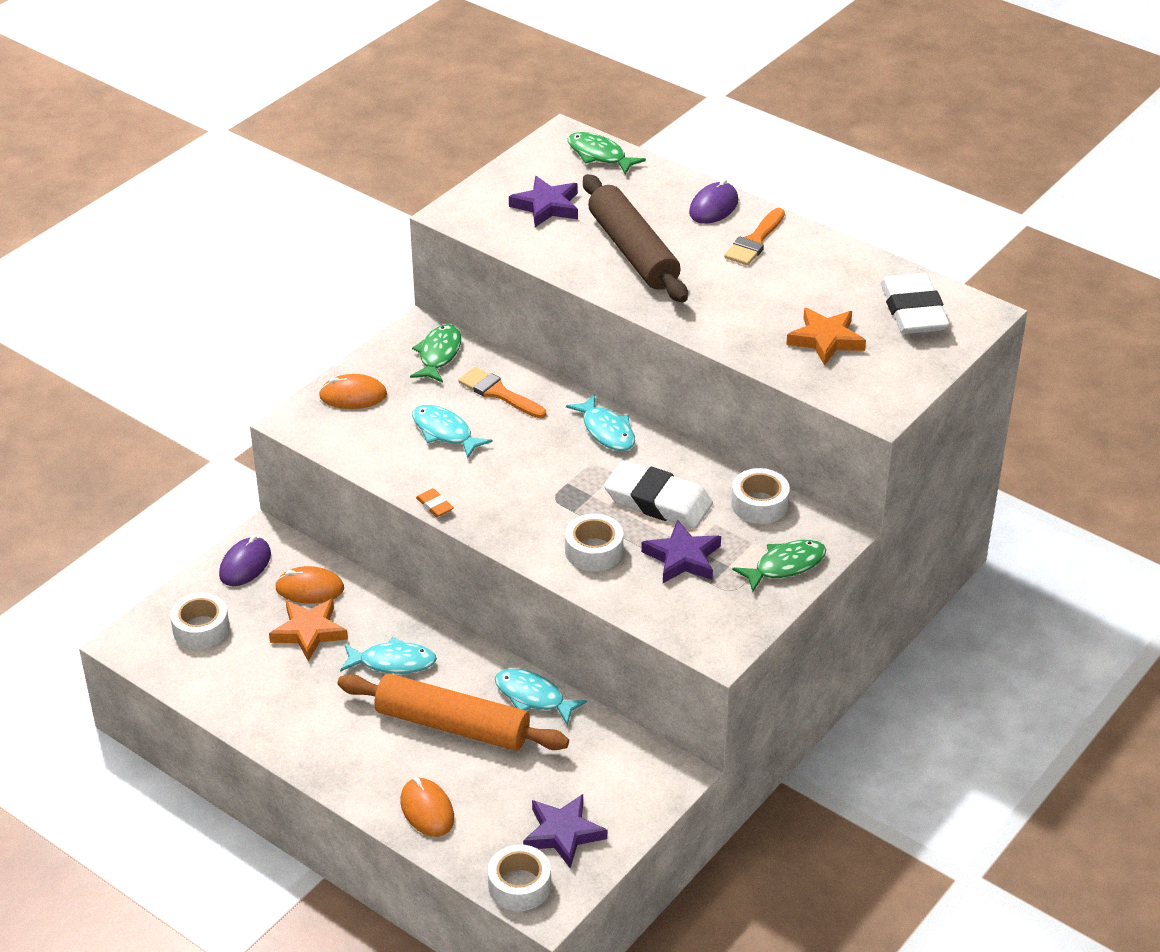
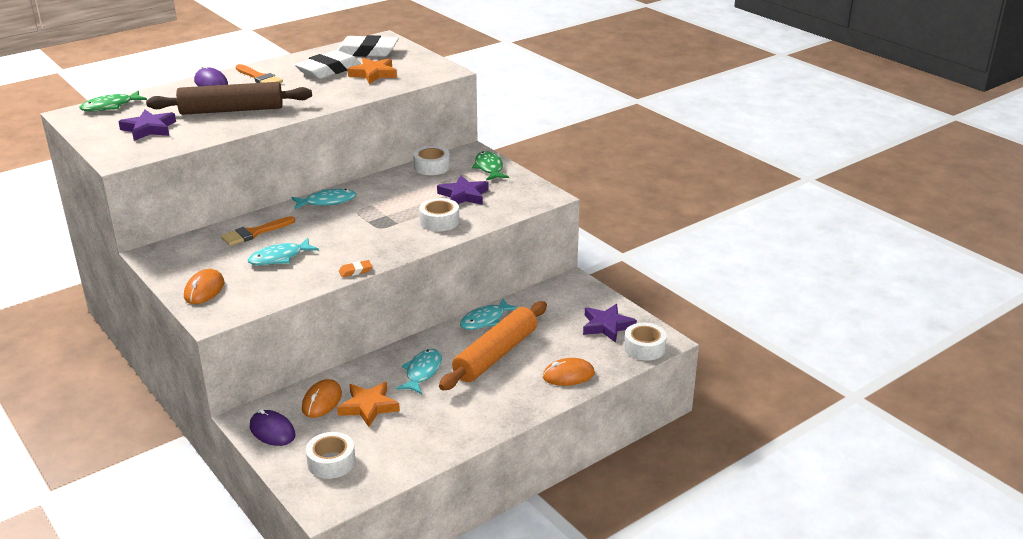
camera: 75 degrees left, 10 degrees down
(438, 354) = (189, 250): green fish -> none
(658, 501) = (407, 195): white eraser -> white eraser (328, 70)

